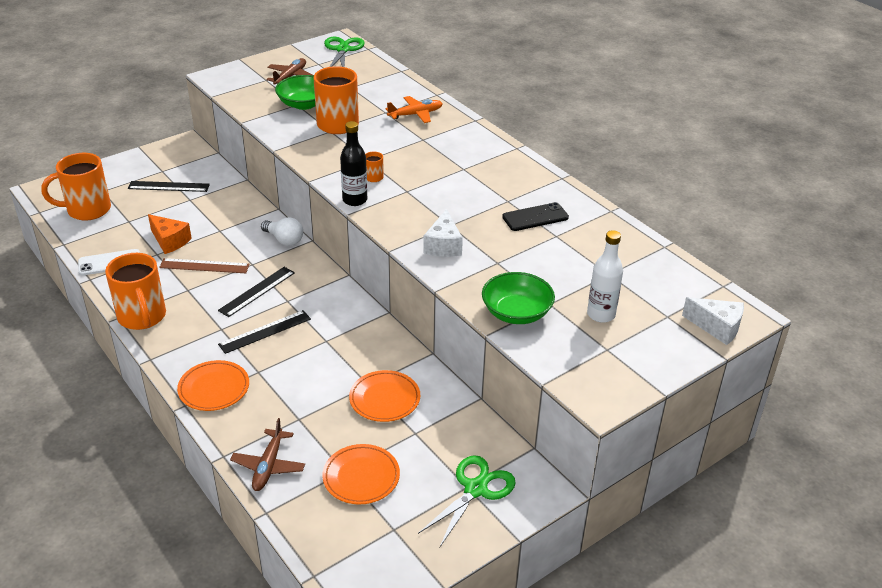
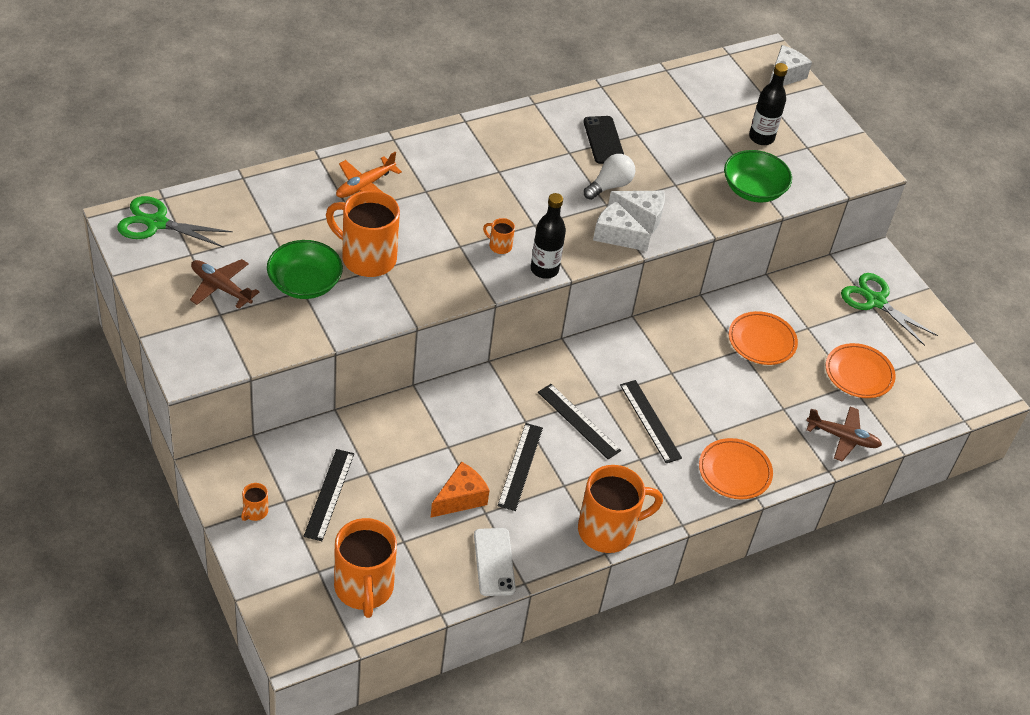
camera: 85 degrees left, 10 degrees up
(151, 161) = (255, 512): none -> orange mug
(204, 266) = (520, 466): brown ruler -> black ruler
(284, 240) = (483, 386): white light bulb -> white light bulb (609, 186)
(412, 233) = (616, 235): none -> white cheese
(415, 114) = (365, 185): orange plane -> orange plane turned 120 degrees counterclockwise
(601, 314) = (761, 138): white bottle -> black bottle

